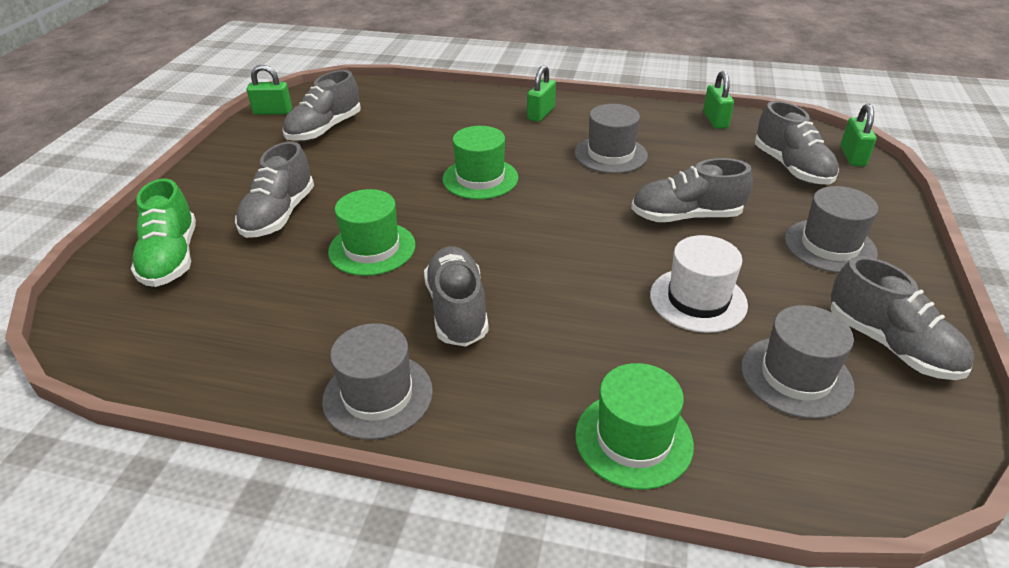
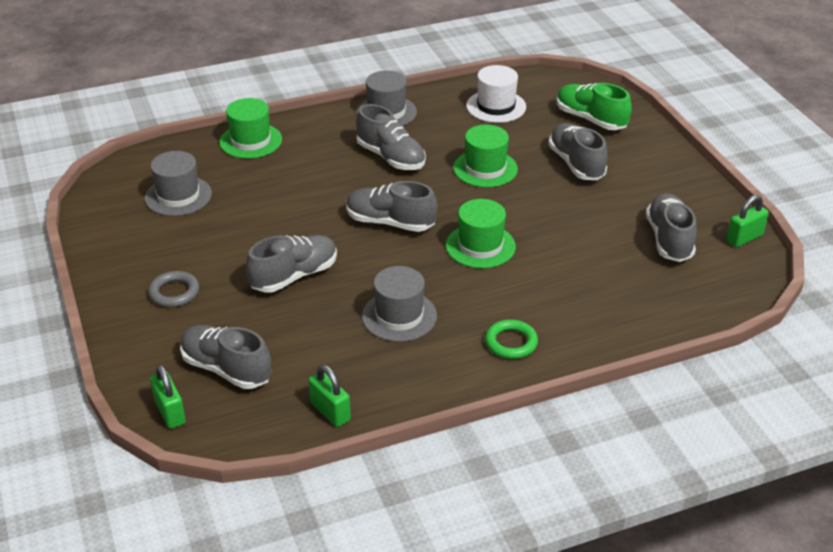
camera: 145 degrees right, 0 degrees up
(541, 114) = (511, 343): green padlock -> green ring
(698, 300) = (253, 216): white hat -> white hat (496, 106)
(830, 246) = (174, 292): grey hat -> grey ring
(890, 345) = (124, 233): grey shoe -> grey shoe (390, 222)

